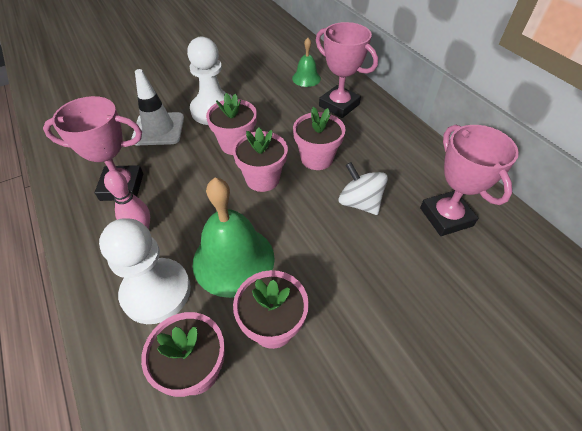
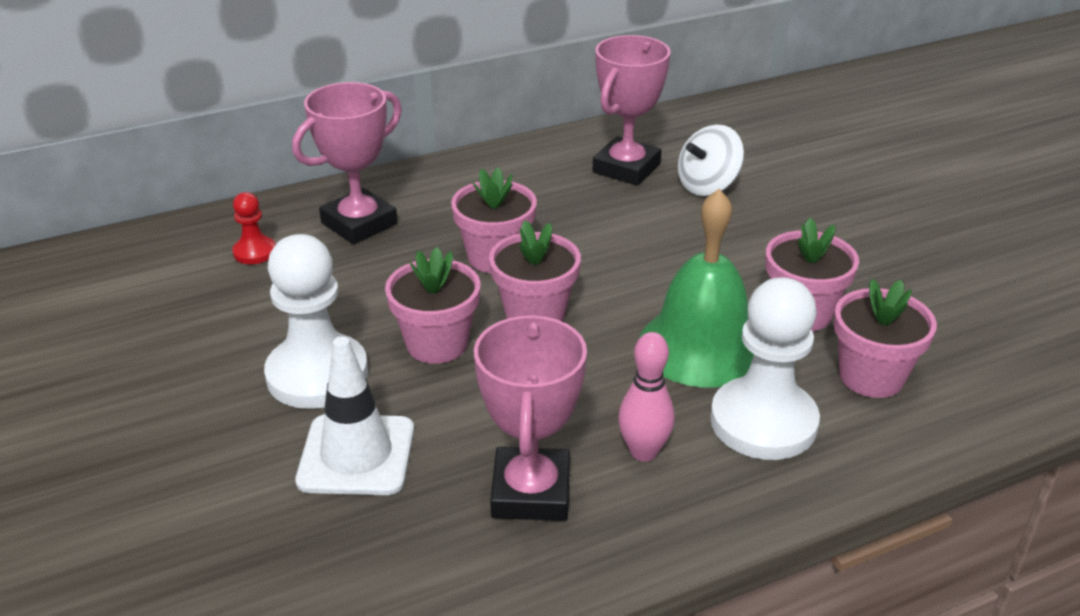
camera: 85 degrees left, 15 degrees down
(306, 78) = (254, 252): green bell -> red pawn
(359, 203) = (596, 228): white spinning top -> white spinning top (708, 186)
(446, 217) = (626, 168): pink trophy -> pink trophy turned 45 degrees counterclockwise

